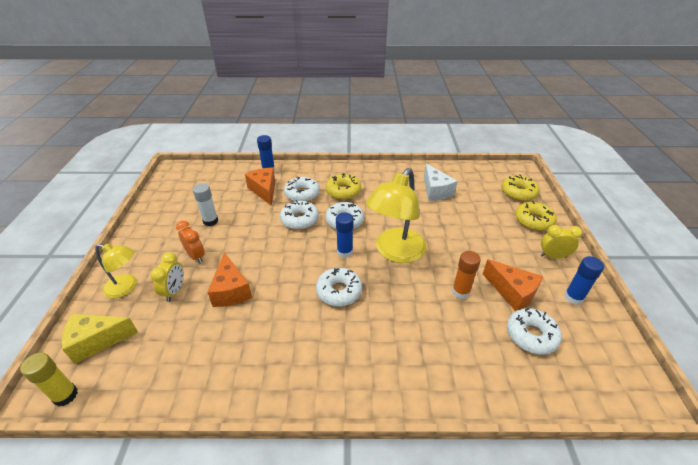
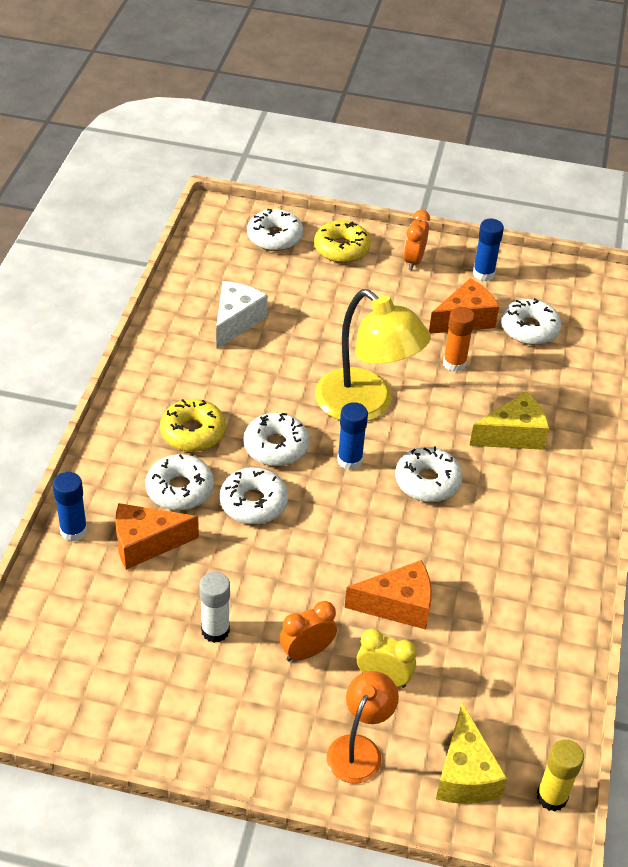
camera: 80 degrees left, 5 degrees up
(126, 287) = (359, 749): yellow lamp -> orange lamp
(403, 336) = (513, 435): none -> yellow cheese
(435, 191) = (236, 321): white cheese -> white cheese turned 60 degrees counterclockwise
(518, 193) = (275, 237): yellow donut -> white donut
(553, 256) = (413, 260): yellow clock -> orange clock

